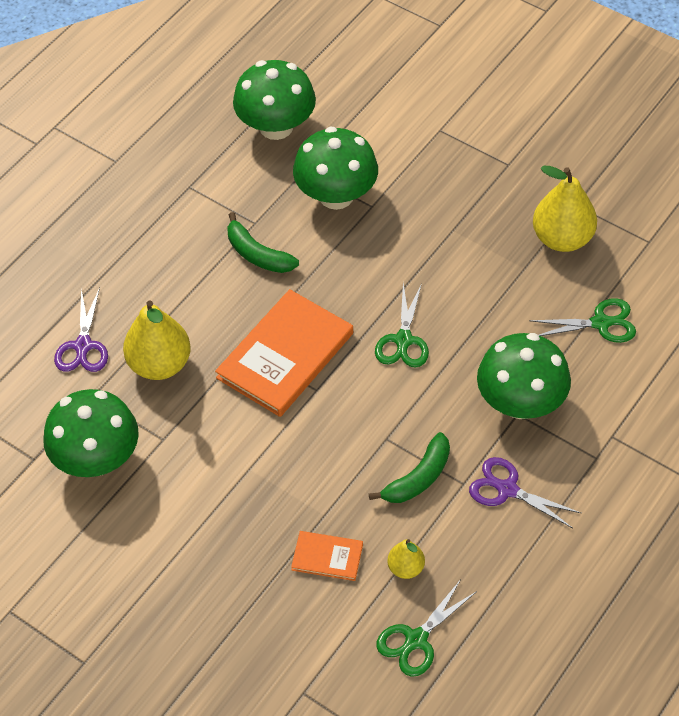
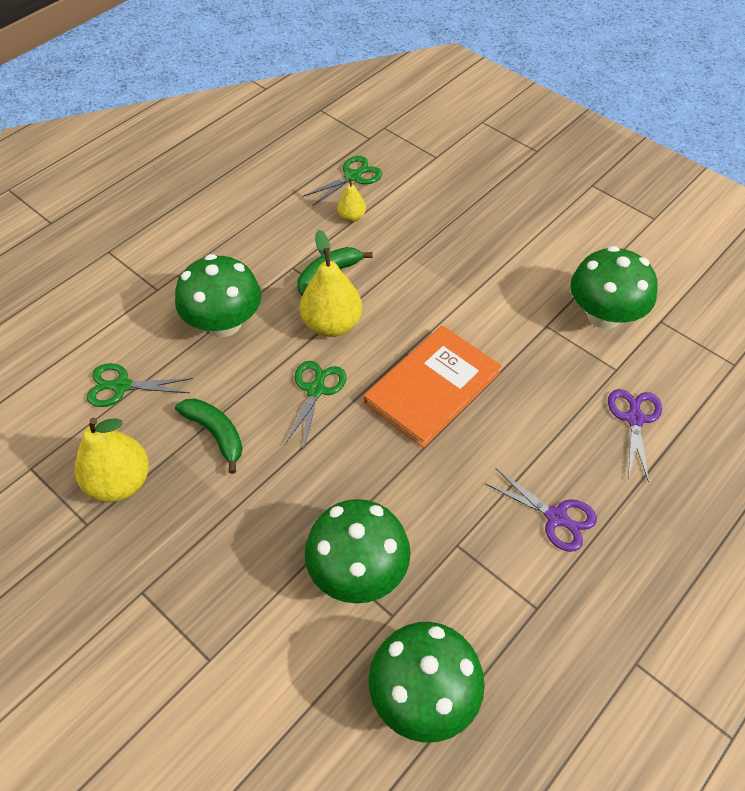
camera: 175 degrees left, 0 degrees up
(159, 364) = (555, 392): yellow pear -> yellow pear (332, 324)
(257, 254) = (455, 502): green banana -> green banana (215, 434)
(327, 557) = (410, 229): orange book -> none
(507, 489) = (258, 259): purple scissors -> purple scissors (556, 517)

